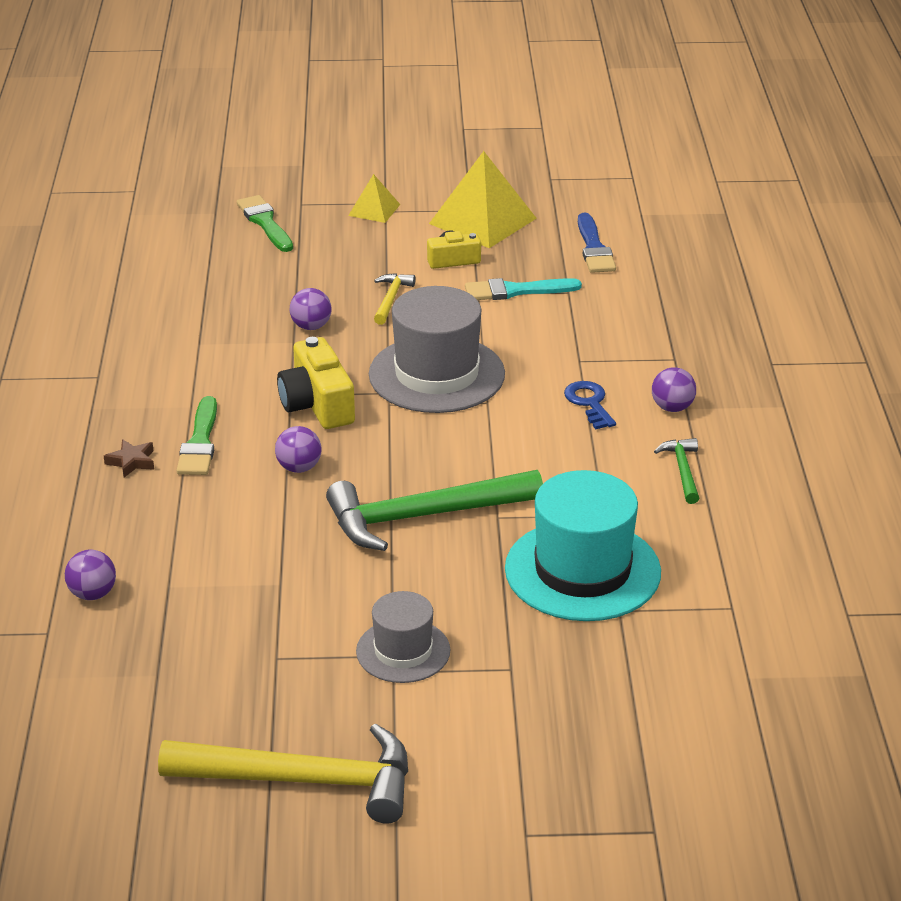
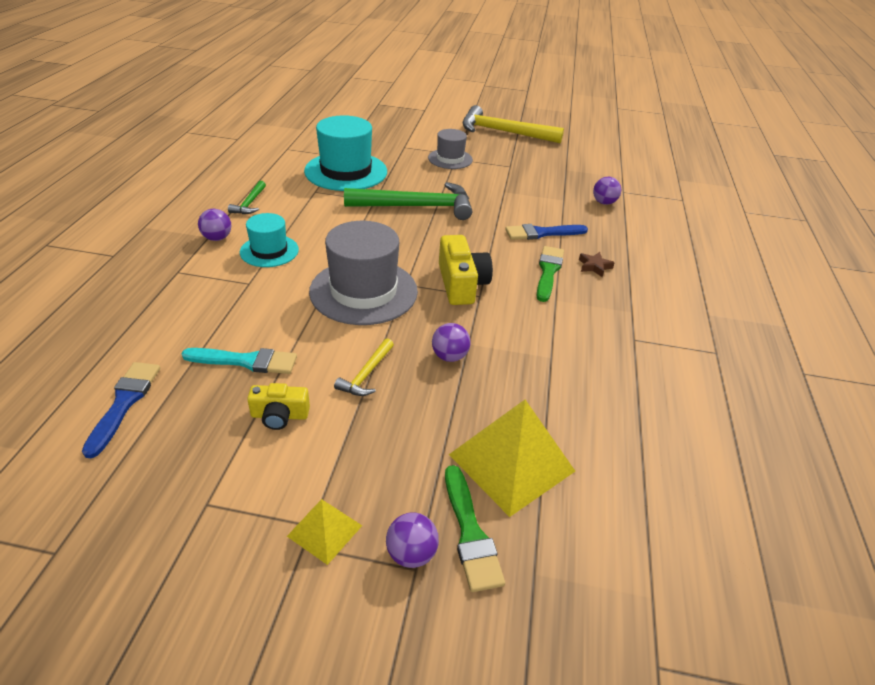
camera: 170 degrees left, 5 degrees up
(209, 505) = (542, 233): none -> blue brush
(299, 468) = (483, 244): purple ball -> purple ball (411, 554)
(482, 221) = (206, 476): yellow pyramid -> yellow pyramid (511, 462)
(589, 403) = (269, 251): blue key -> turquoise hat

